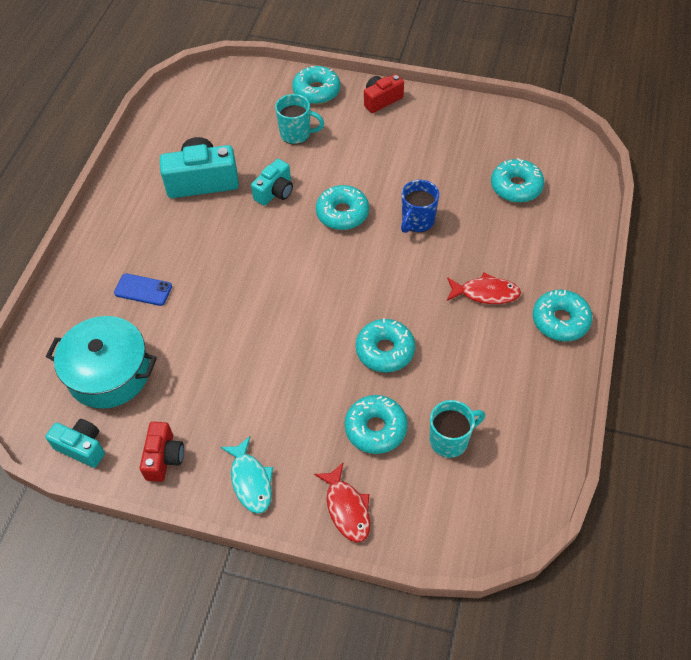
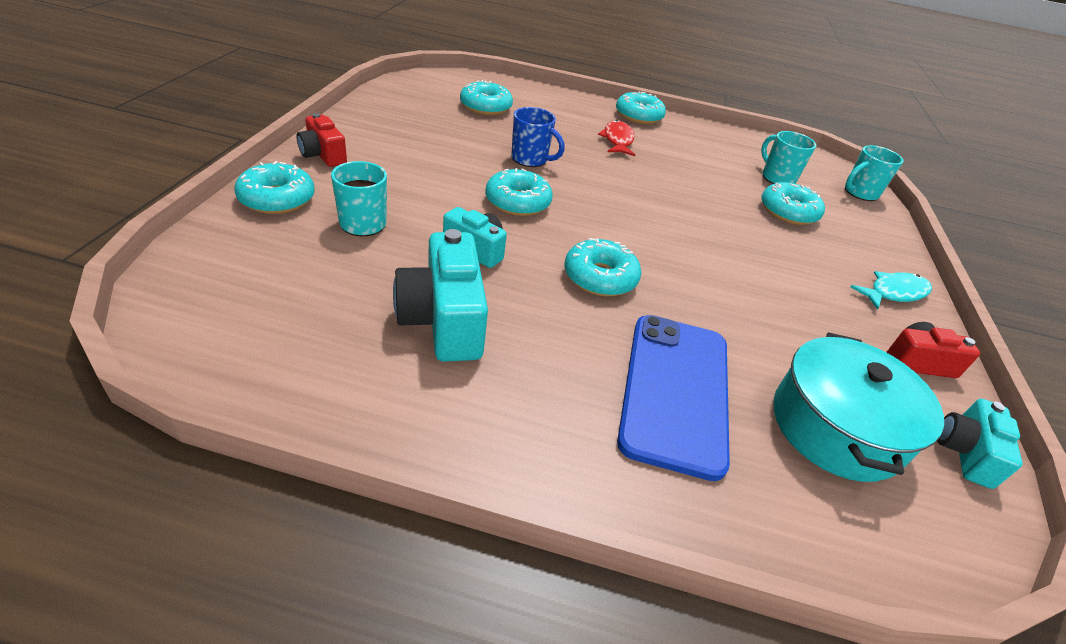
camera: 100 degrees left, 15 degrees down
(143, 290) = (675, 391): blue phone -> blue phone, size x2.18
(347, 508) = (876, 236): red fish -> none
(385, 350) = (700, 197): turquoise donut -> turquoise donut (600, 277)
(441, 531) = (859, 193): none -> turquoise mug

